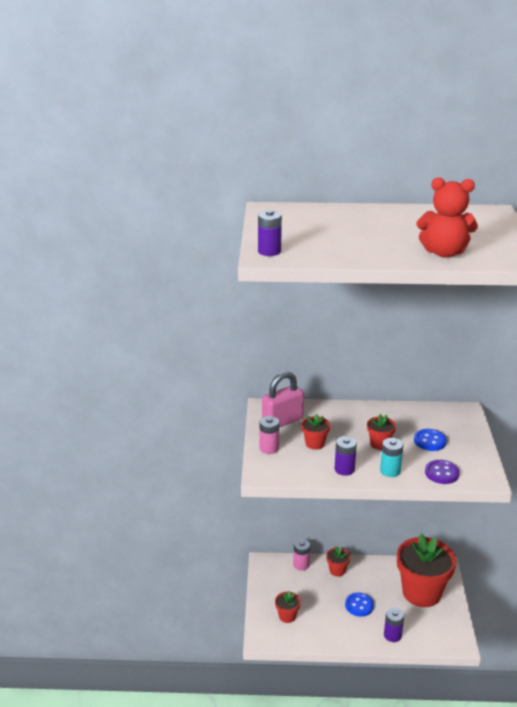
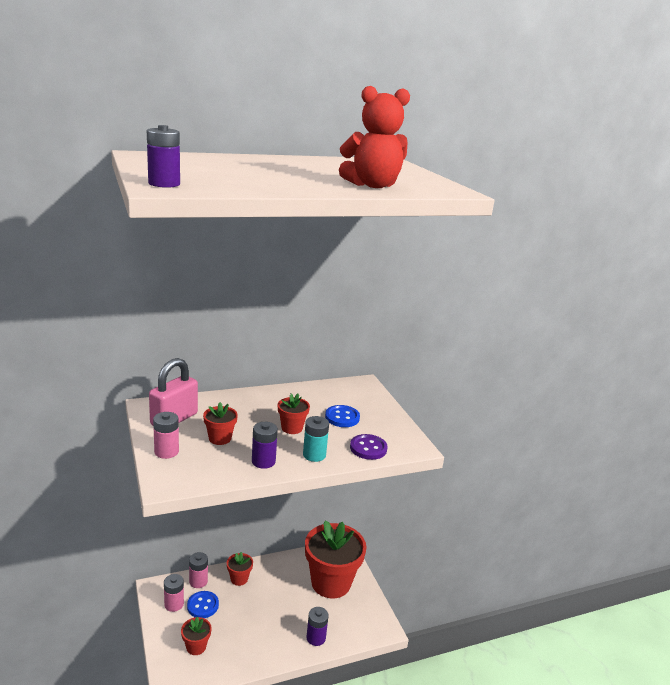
camera: 25 degrees left, 5 degrees down
(276, 578) = (174, 604): none -> pink battery
(359, 605) = (272, 613): blue button -> blue button (203, 605)

